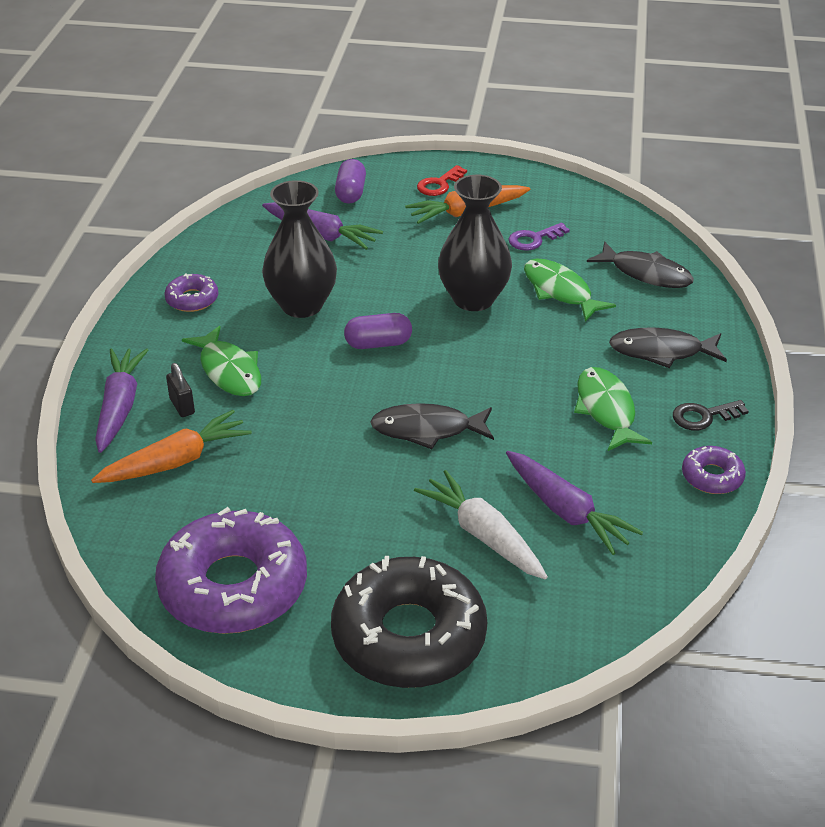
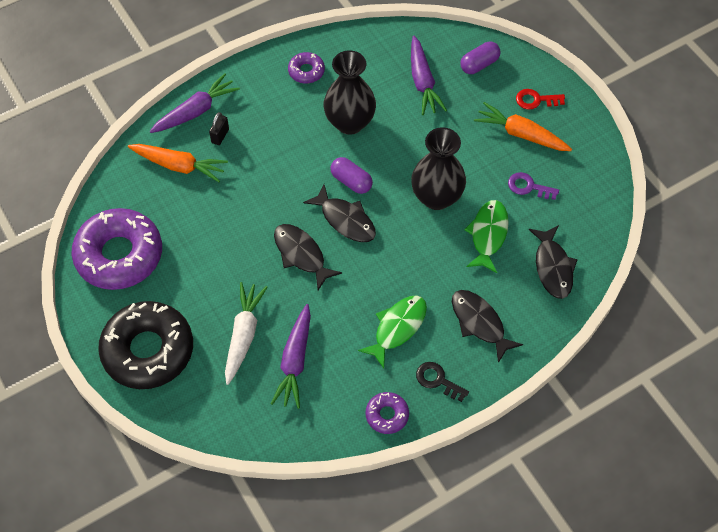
camera: 50 degrees right, 20 degrees up
(229, 371) = (265, 133): green fish -> none
(422, 374) = (345, 220): none -> black fish

